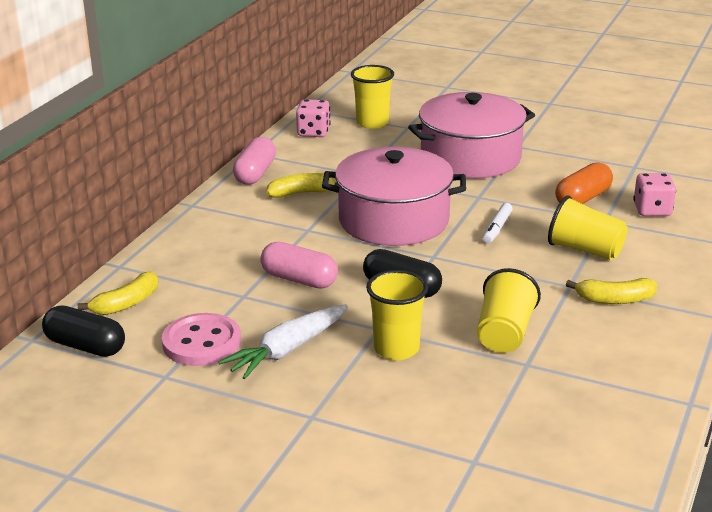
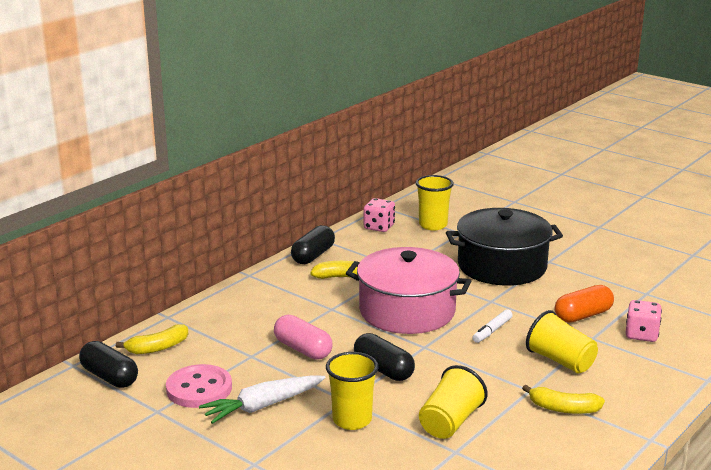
camera: 15 degrees right, 5 degrees down
(255, 173) = (313, 256): pink capsule -> black capsule
(470, 157) = (502, 266): pink pot -> black pot

